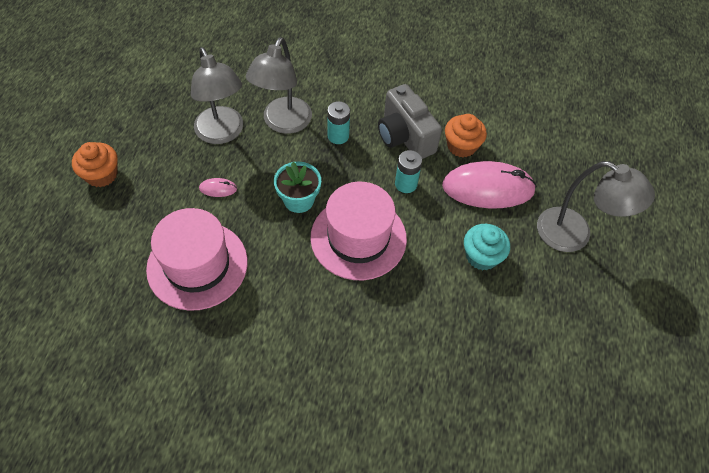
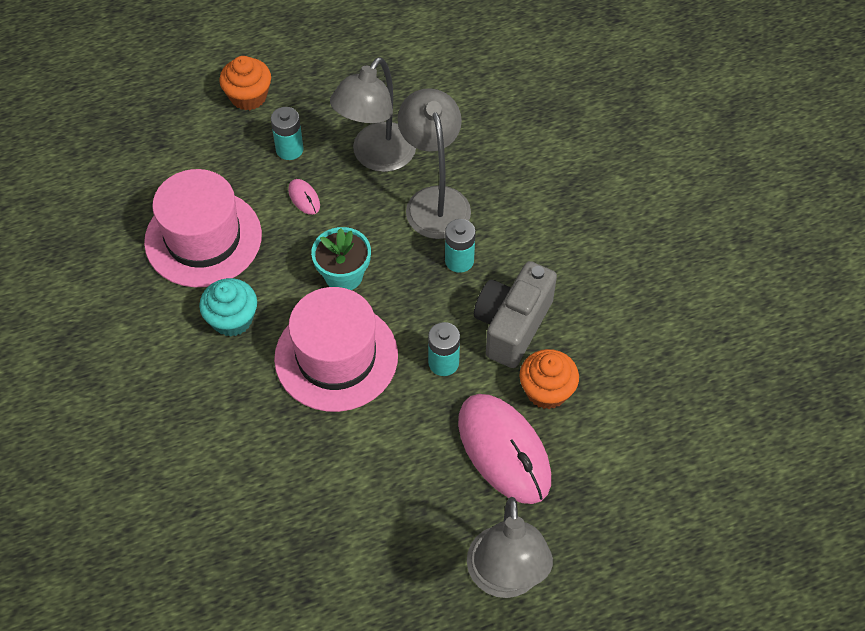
camera: 60 degrees right, 0 degrees up
(170, 175) = (289, 149): none -> turquoise battery
(283, 123) = (434, 201): grey lamp -> grey lamp turned 90 degrees clockwise
(481, 256) = (400, 491): turquoise cupcake -> turquoise cupcake (232, 319)

